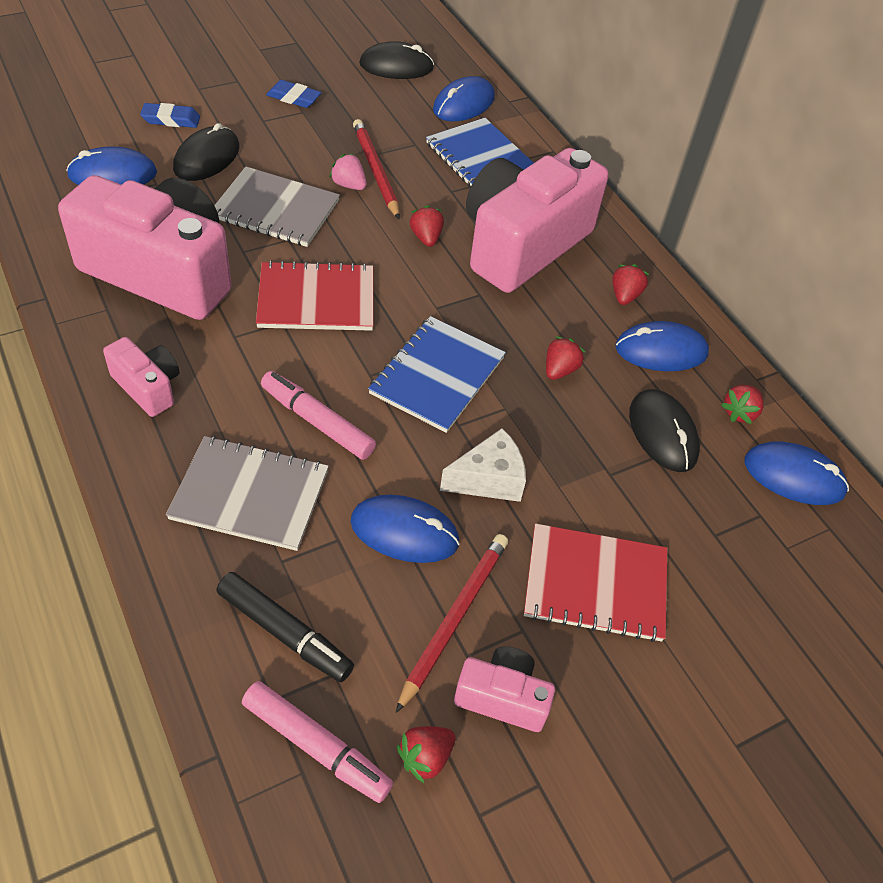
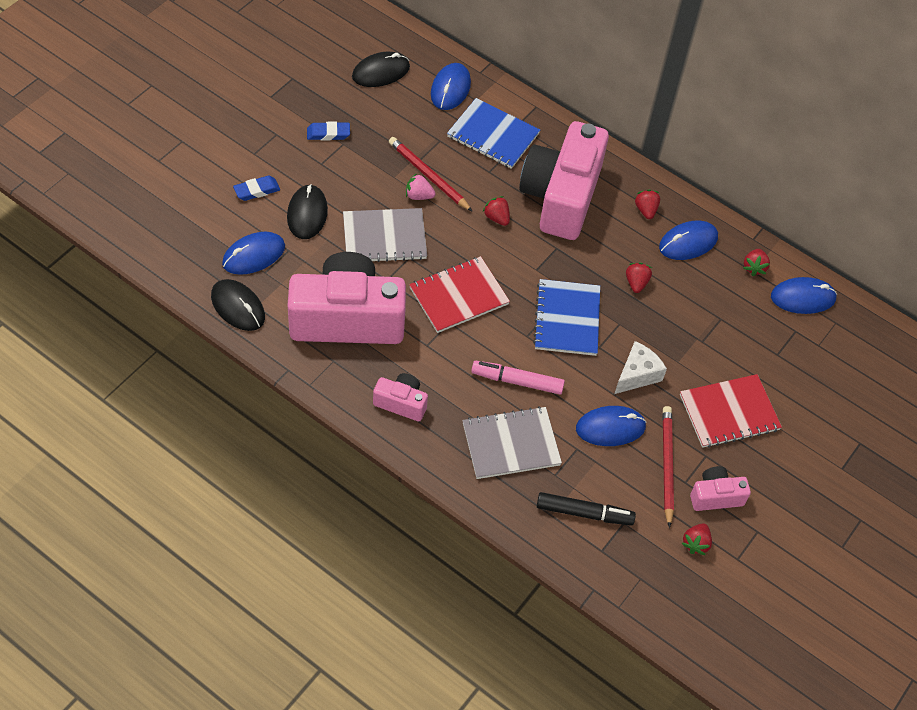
camera: 25 degrees left, 5 degrees up
(316, 746) = (639, 563): pink marker -> none
(662, 433) = (717, 301): black mouse -> black mouse (238, 307)

